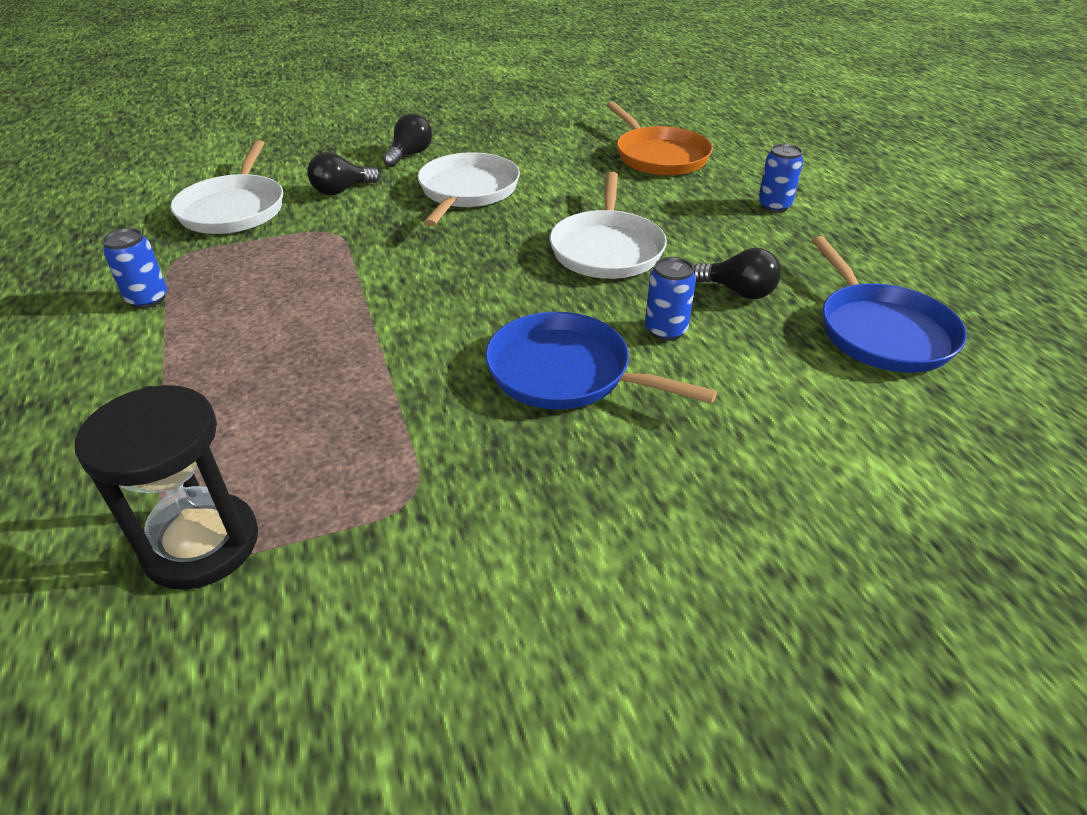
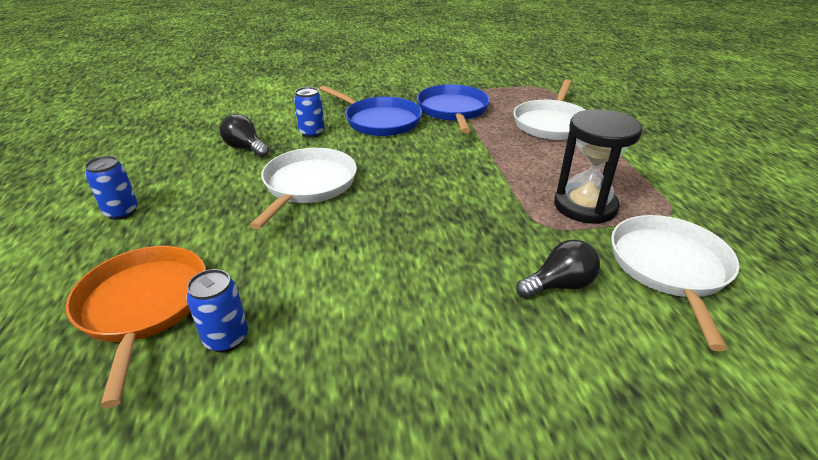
camera: 170 degrees left, 5 degrees down
(148, 299) = (658, 179): blue can -> blue can (226, 338)
(201, 544) = (535, 89): black hourglass -> black hourglass (585, 206)
(410, 155) = (484, 357): black light bulb -> none
(467, 191) = (410, 267): white pan -> white pan (552, 123)
(881, 331) = (193, 123): blue pan -> blue pan (453, 110)

